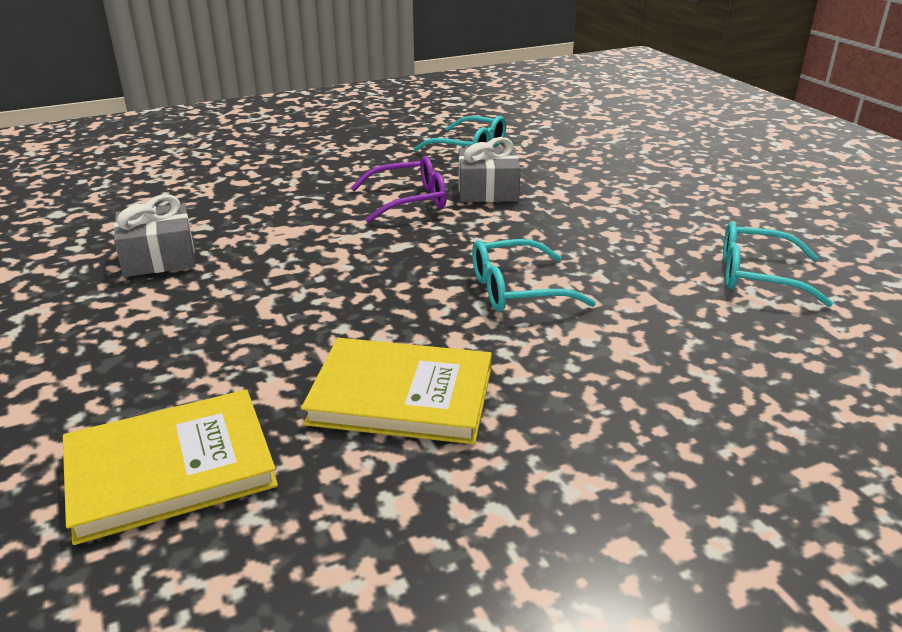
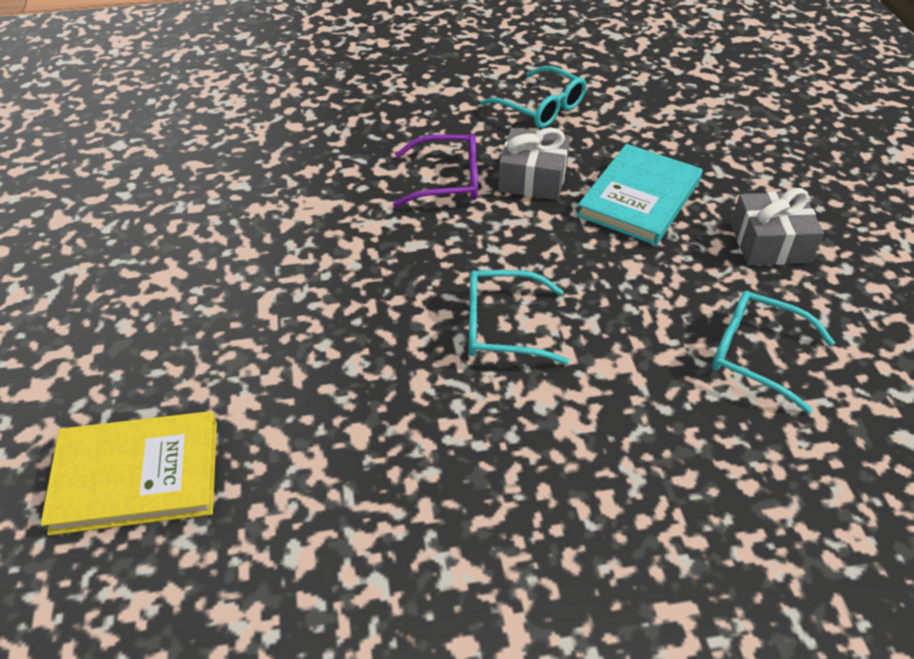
camera: 15 degrees right, 15 degrees up
(159, 257) = (192, 221): grey gift -> grey gift (770, 243)
(401, 395) = (346, 438): yellow book -> none
(590, 192) = (639, 198): none -> turquoise book

